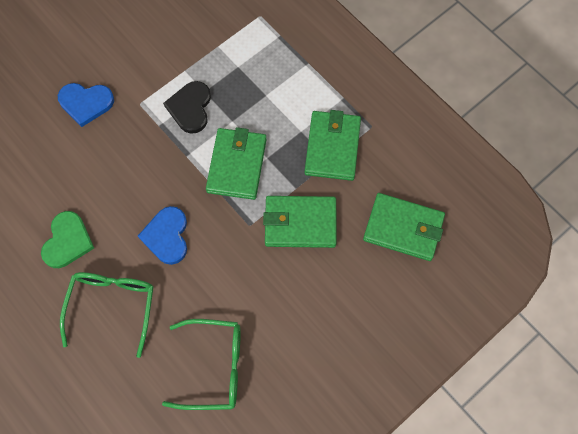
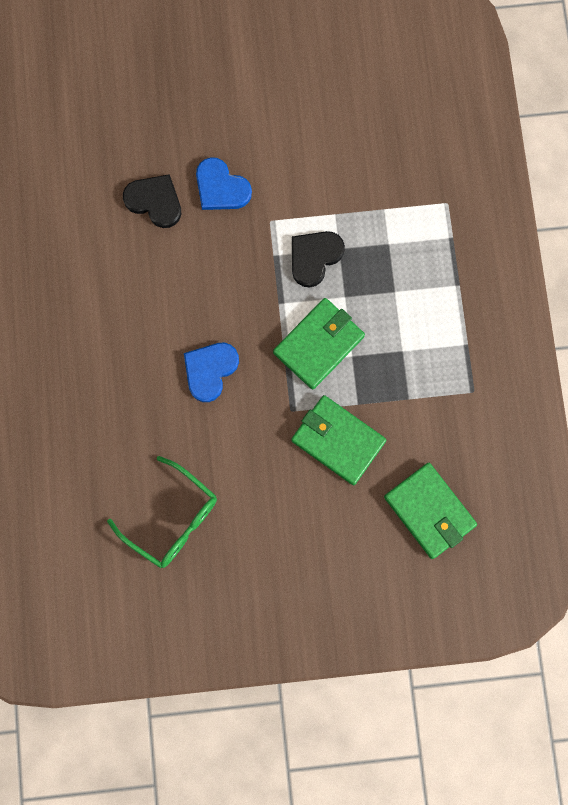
camera: 35 degrees right, 10 degrees up
(40, 143) = (154, 201): none -> black heart
(67, 241) = (120, 315): green heart -> none
(112, 306) = (120, 403): green glasses -> none
(332, 147) = (421, 387): green wallet -> none

